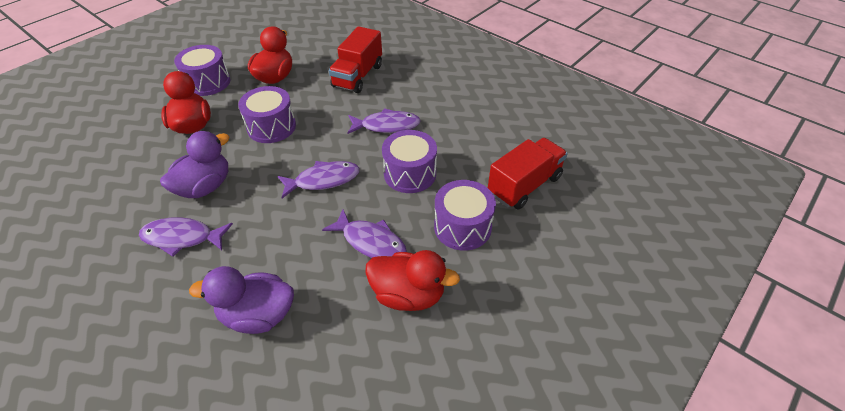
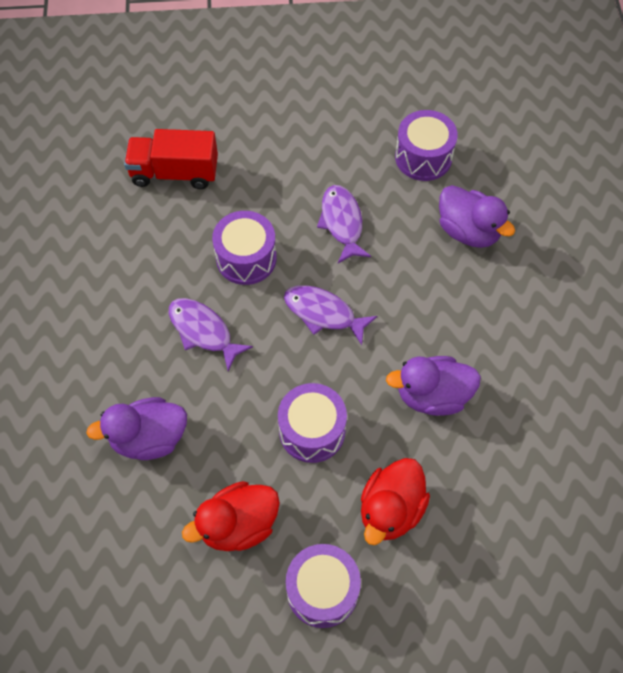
camera: 135 degrees left, 15 degrees up
(182, 238) = (485, 348): purple fish -> none
(358, 76) = (149, 438): red truck -> purple duck
(408, 294) = (356, 165): red duck -> none
(462, 227) = (264, 180): purple drum -> purple drum (423, 157)

